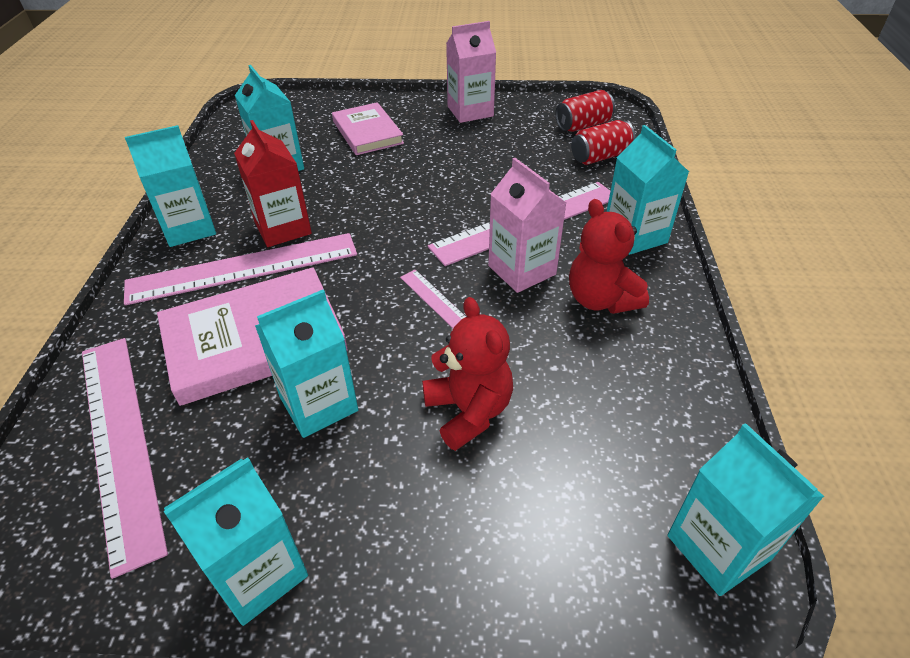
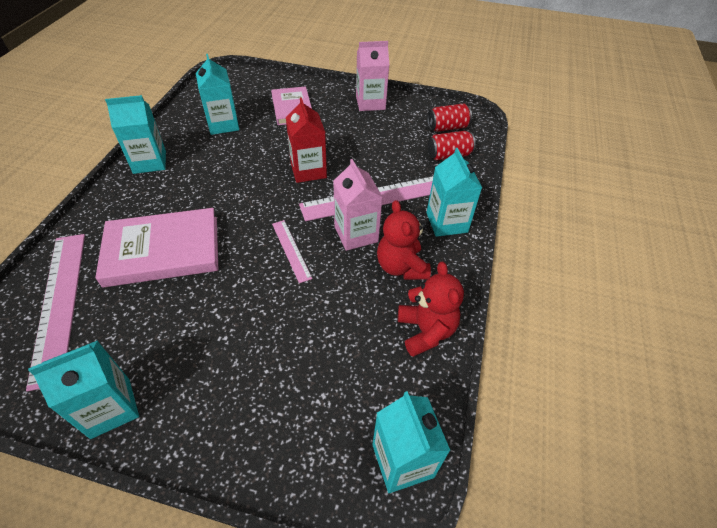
camera: 10 degrees right, 5 degrees up
(243, 268) = (174, 197): pink ruler -> none
(283, 228) = (209, 173): red carton -> red carton (308, 170)
(318, 404) = (186, 304): turquoise carton -> none
(469, 411) = (279, 330): red teddy bear -> red teddy bear (426, 331)

